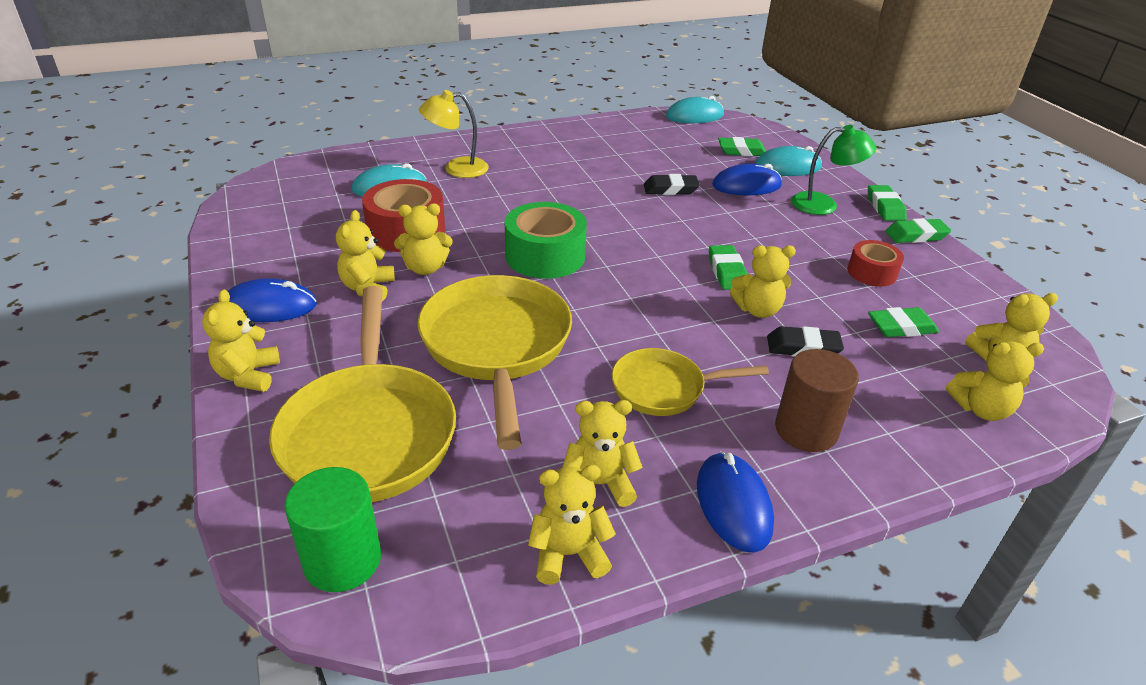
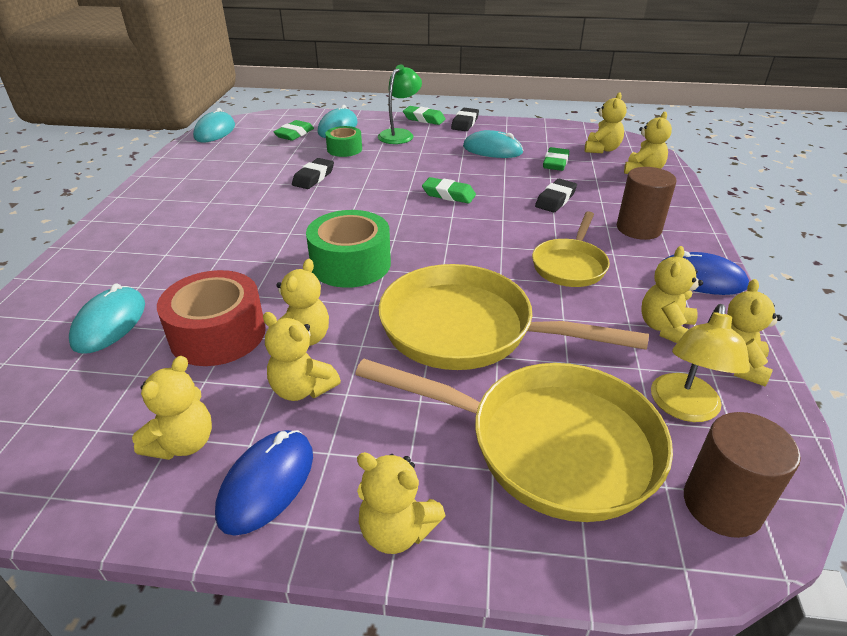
camera: 60 degrees left, 0 degrees up
(342, 560) = (722, 504): green cylinder -> brown cylinder
(457, 168) = (132, 268): yellow lamp -> yellow lamp (684, 408)
(746, 185) = (344, 149): blue mouse -> green tape
(757, 310) = (503, 200): yellow teddy bear -> yellow teddy bear (183, 443)
(872, 272) = (492, 150): red tape -> turquoise mouse
(916, 236) = (465, 123): green eraser -> black eraser

